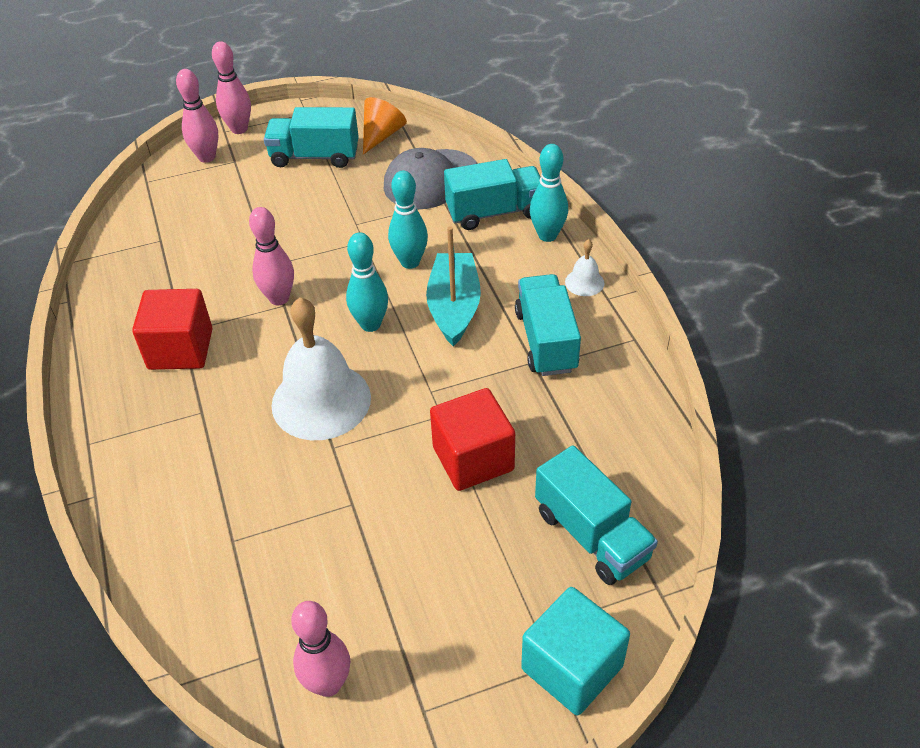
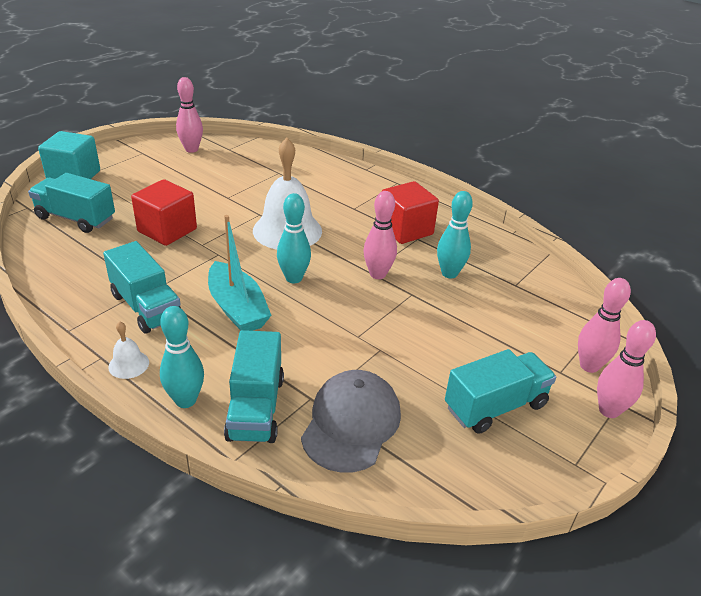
camera: 145 degrees right, 10 degrees down
(381, 135) = (458, 464): orange cone -> none
(410, 262) = (301, 331): turquoise bowling pin -> turquoise bowling pin (449, 273)
(494, 212) = (256, 408): turquoise truck -> turquoise truck turned 45 degrees counterclockwise

